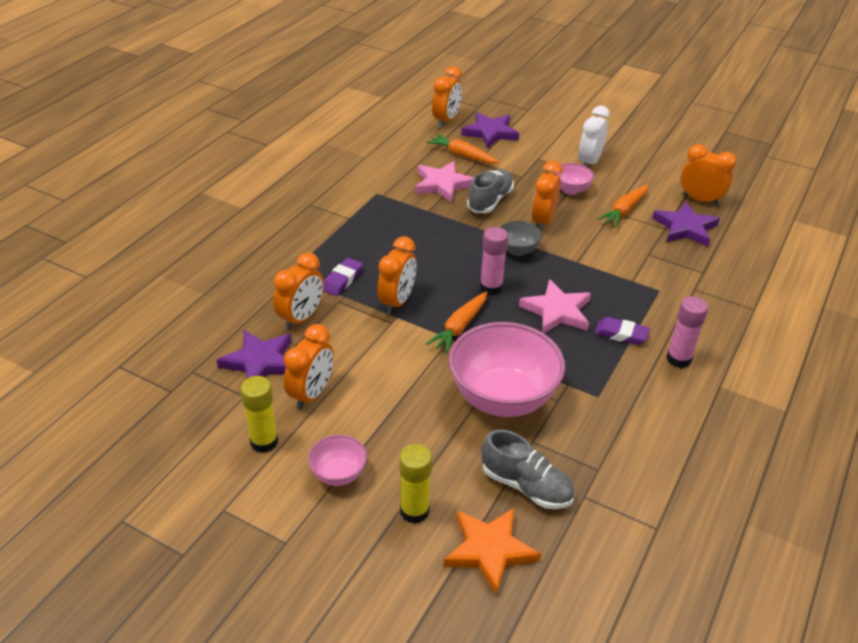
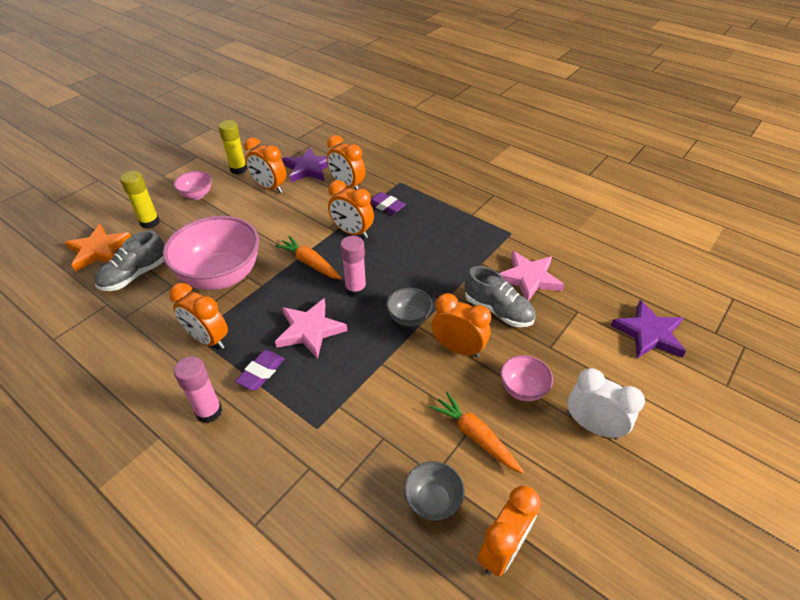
camera: 100 degrees right, 5 degrees up
(446, 120) = (668, 297): orange clock -> orange clock (208, 339)
(462, 155) = (590, 301): orange carrot -> none
(685, 228) = (432, 501): purple star -> grey bowl

